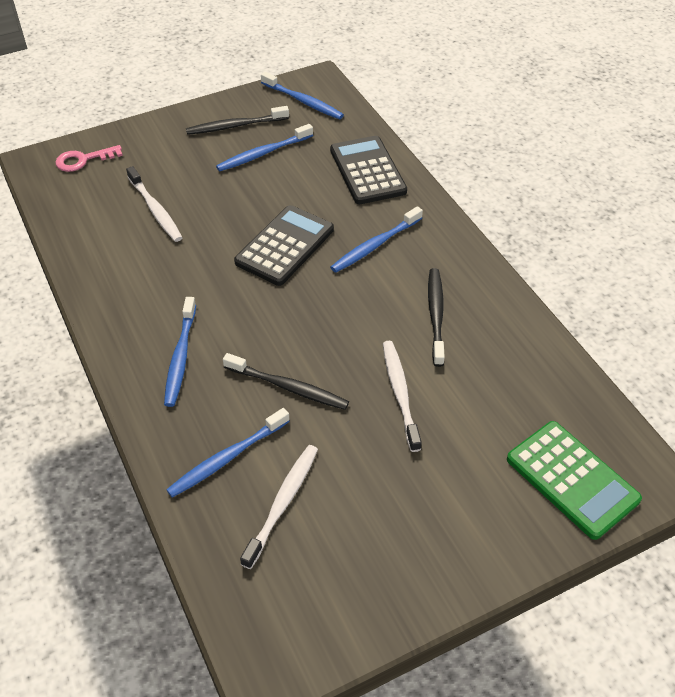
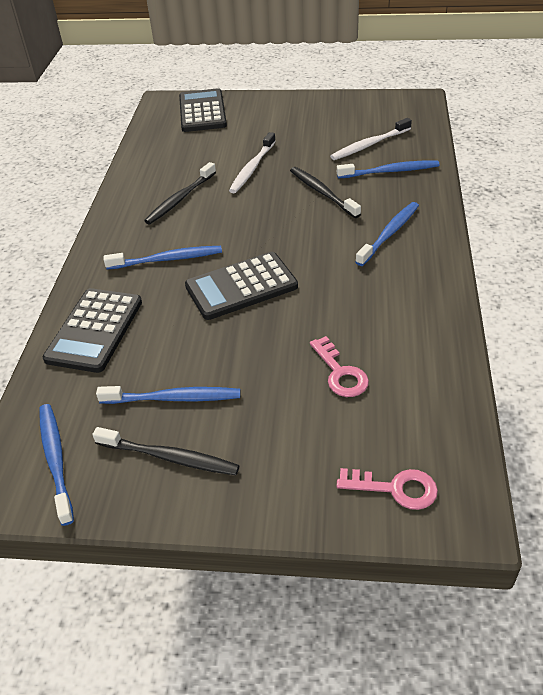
camera: 145 degrees left, 5 degrees down
(155, 210) = (340, 373): white toothbrush -> pink key
(572, 479) = (202, 111): green calculator -> black calculator

